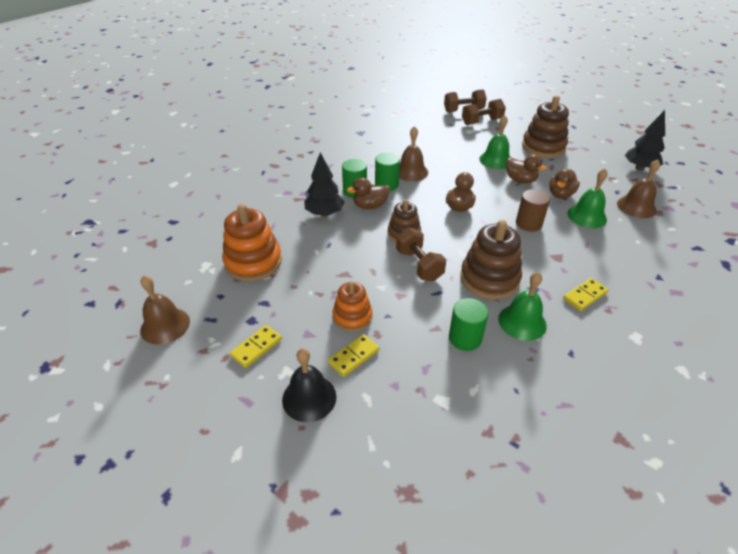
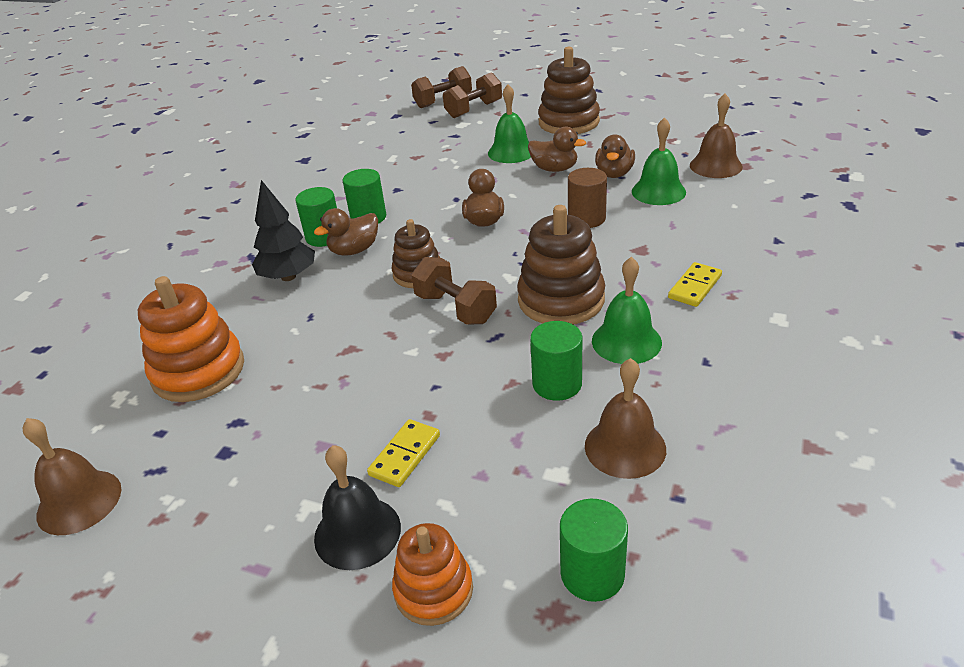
camera: 15 degrees left, 5 degrees down
(256, 347) = (247, 488): yellow domino -> none
(352, 317) = (383, 402): orange stacking toy -> orange stacking toy (433, 590)
(411, 172) = (398, 193): brown bell -> brown bell (625, 447)
(440, 475) = (592, 574): none -> green cylinder
(639, 168) = (701, 120): black tree -> none

